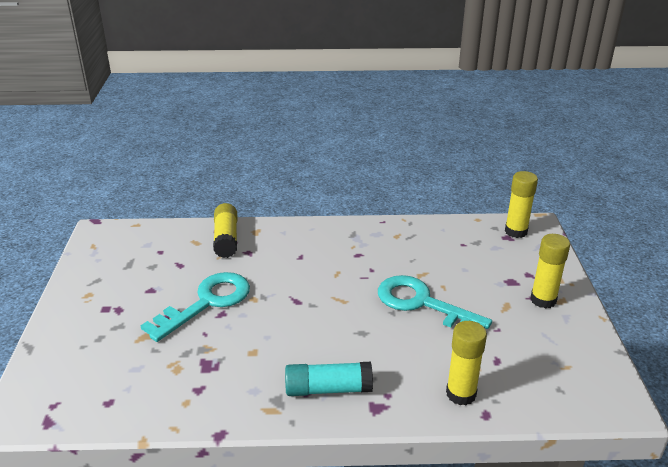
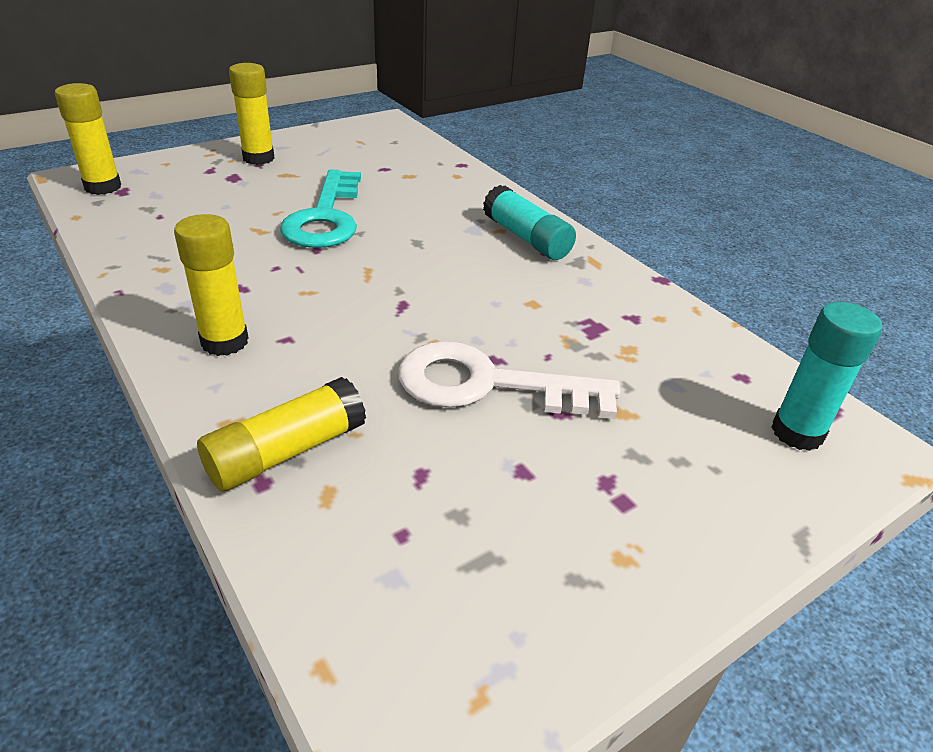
camera: 125 degrees left, 5 degrees up
(58, 391) = (797, 433): none -> turquoise glue stick
(207, 302) = (487, 384): turquoise key -> white key
(461, 394) = (450, 176): yellow glue stick -> yellow glue stick (225, 342)

